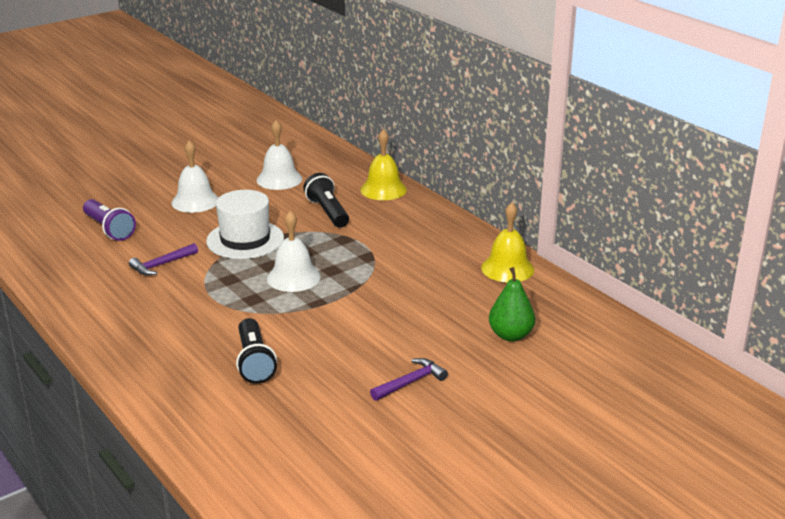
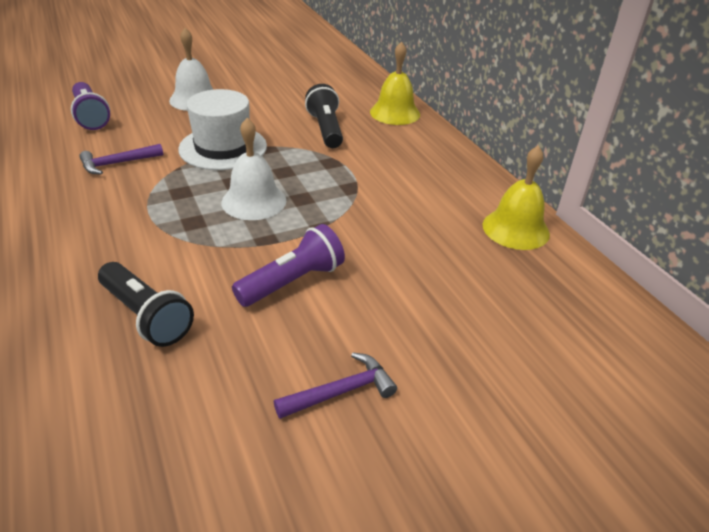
camera: 10 degrees right, 10 degrees up
(254, 362) = (146, 316): black flashlight -> black flashlight turned 45 degrees counterclockwise
(279, 179) = (291, 88): white bell -> none
(350, 327) = (293, 281): none -> purple flashlight
(510, 335) = (503, 333): green pear -> none

